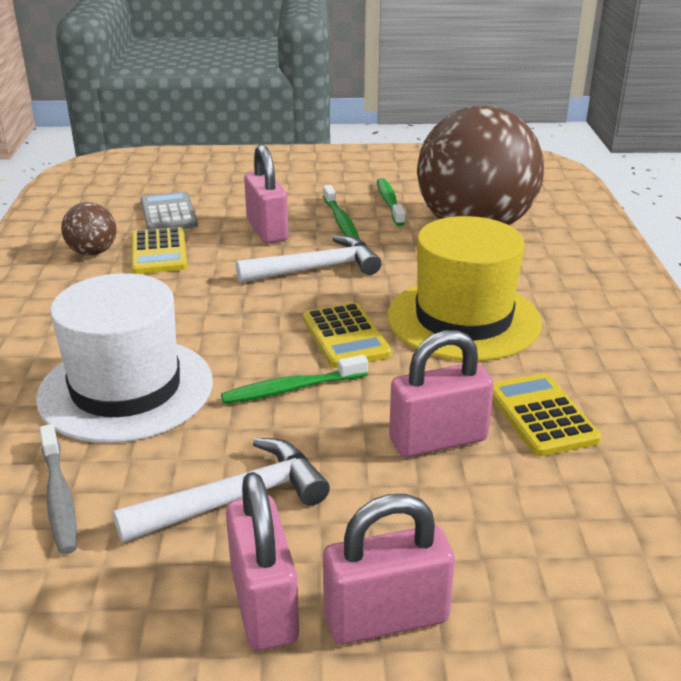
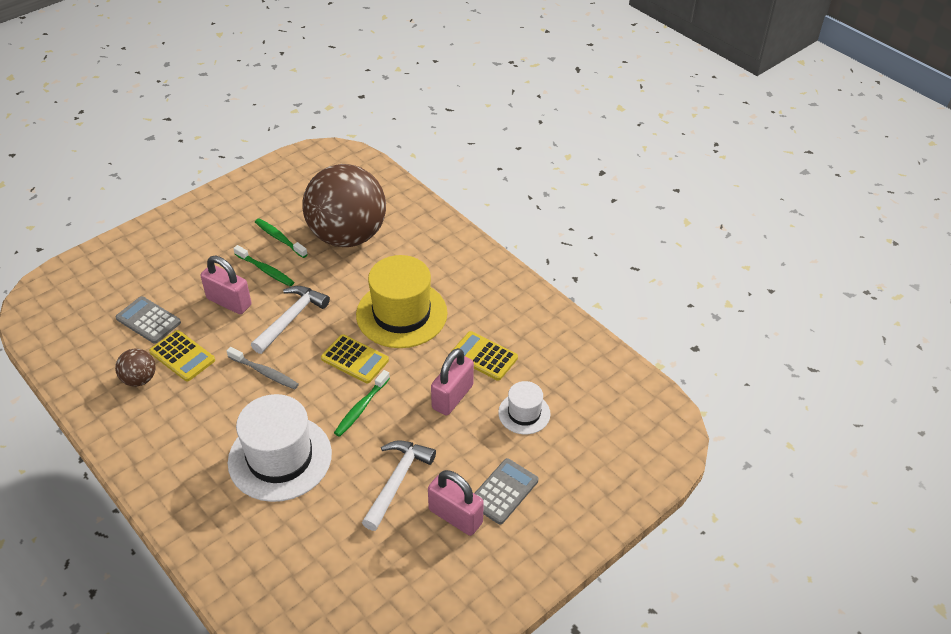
camera: 40 degrees left, 15 degrees up
(59, 498) = (320, 530): grey toothbrush -> grey toothbrush (265, 373)
(386, 618) = (503, 491): pink padlock -> grey calculator
(540, 522) = (524, 413): none -> white hat

